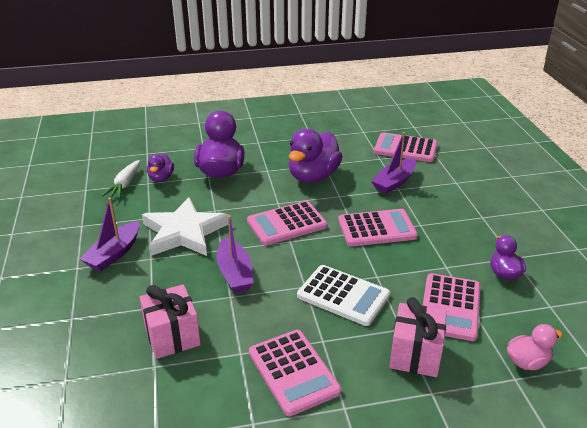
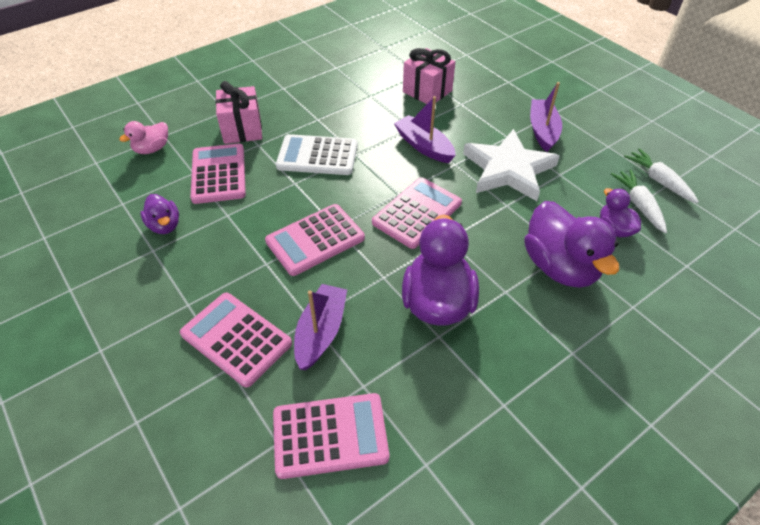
camera: 155 degrees right, 15 degrees up
(87, 193) = (659, 181): none -> white carrot
(293, 372) = (327, 95): pink calculator -> pink calculator (236, 339)

